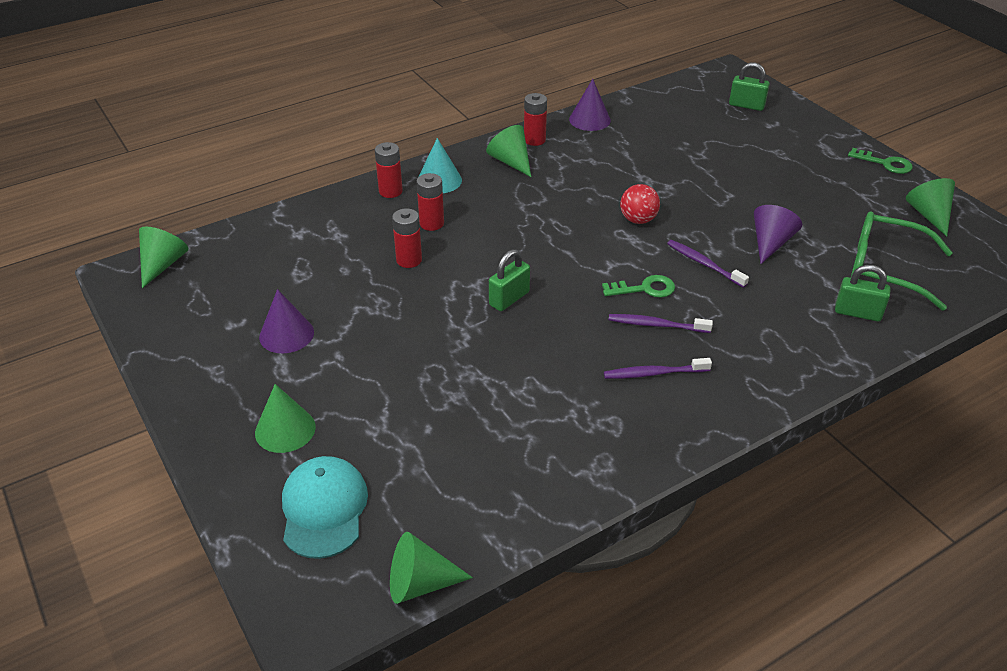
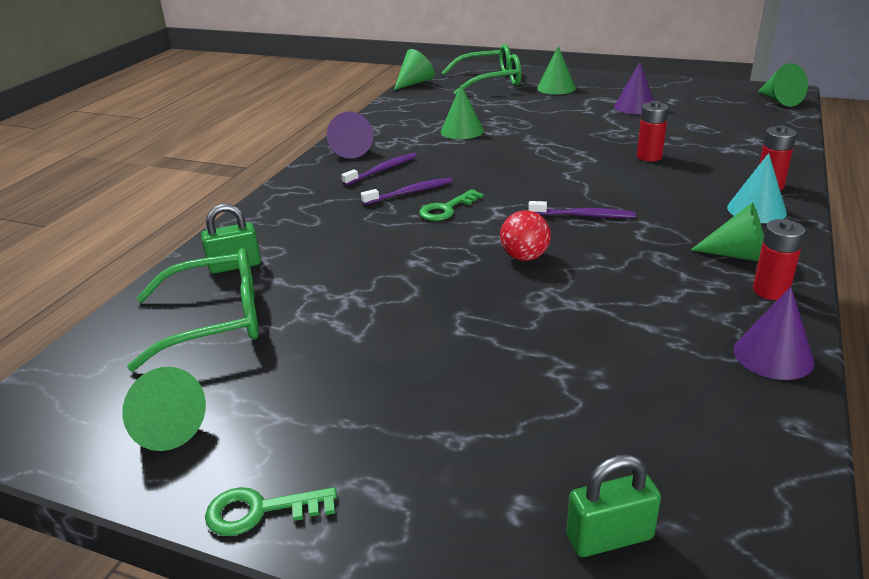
camera: 145 degrees right, 10 degrees down
(324, 509) = (490, 81): turquoise cap -> green glasses
(431, 223) = (685, 180): red battery -> none
(506, 398) = (462, 131): none -> green cone
(509, 299) = (539, 166): green padlock -> none
(704, 264) = (415, 246): purple toothbrush -> purple toothbrush (584, 216)
(770, 243) = (364, 293): purple cone -> purple cone (351, 150)

